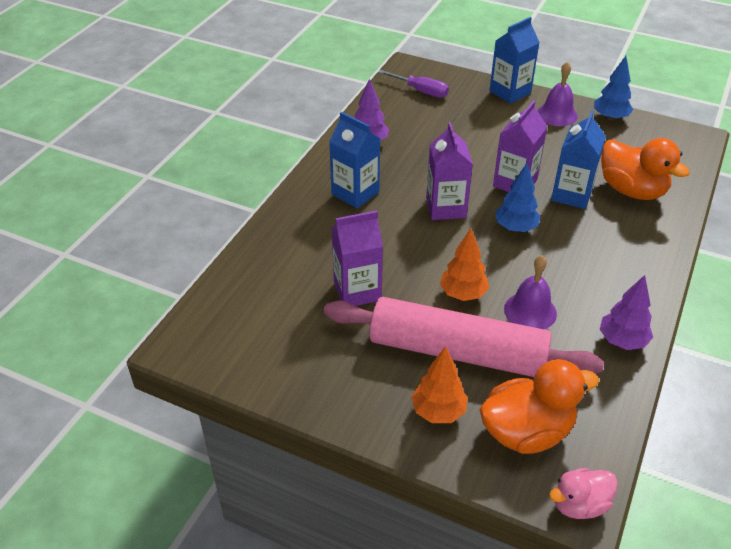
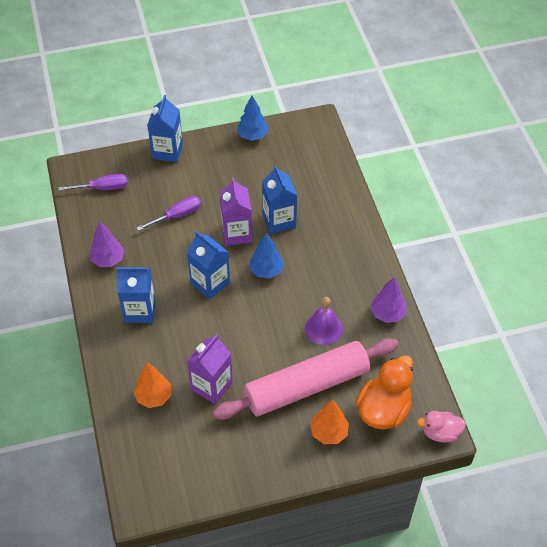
camera: 40 degrees left, 10 degrees up
(446, 208) = (210, 283): purple carton -> blue carton
(462, 294) = (276, 343): orange tree -> orange tree (154, 397)
(468, 141) = (177, 215): none -> purple screwdriver
(557, 114) = (216, 153): purple bell -> none
(579, 504) = (440, 433): pink duck -> pink duck turned 60 degrees clockwise
(631, 190) = (311, 193): orange duck -> none

